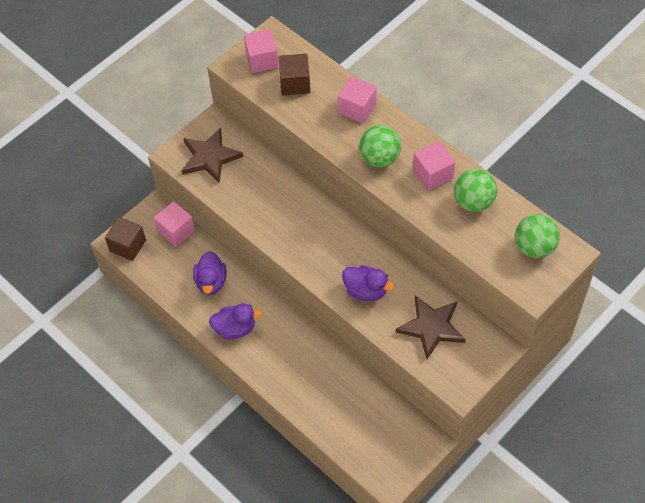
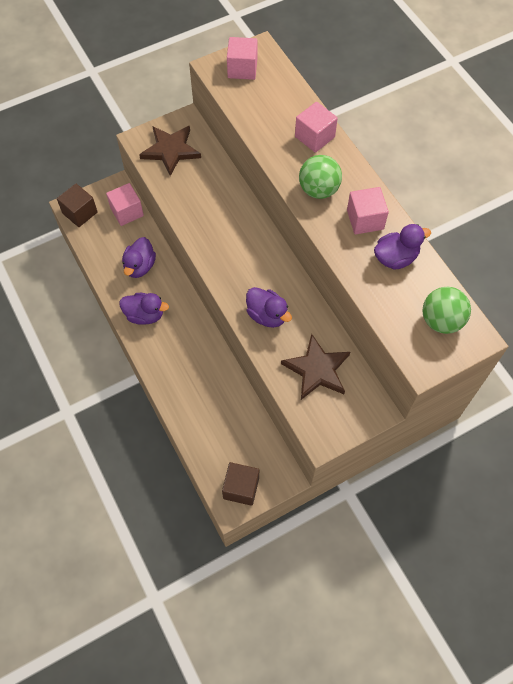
camera: 15 degrees right, 5 degrees up
(295, 83) = (264, 98): brown cube -> brown cube (241, 488)
(473, 202) = (395, 258): green ball -> purple duck

